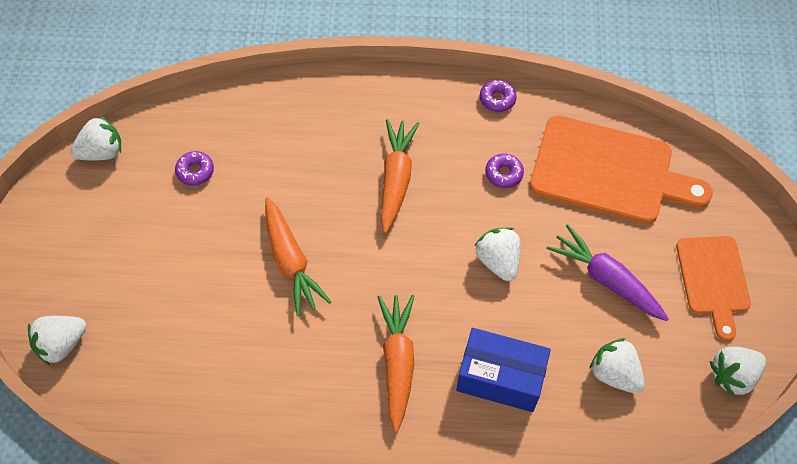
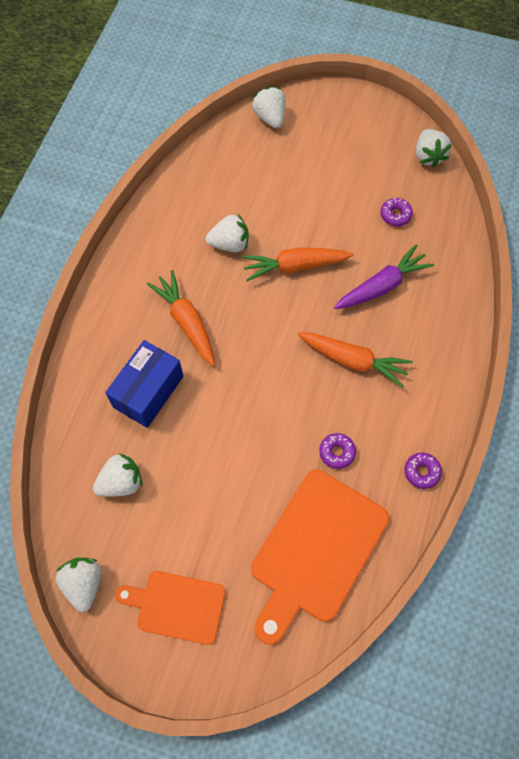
camera: 105 degrees right, 5 degrees up
(398, 362) = (186, 322): orange carrot -> orange carrot turned 135 degrees counterclockwise
(498, 261) = (251, 421): white strawberry -> white strawberry (230, 244)
(606, 279) = (207, 507): purple carrot -> purple carrot (382, 286)

